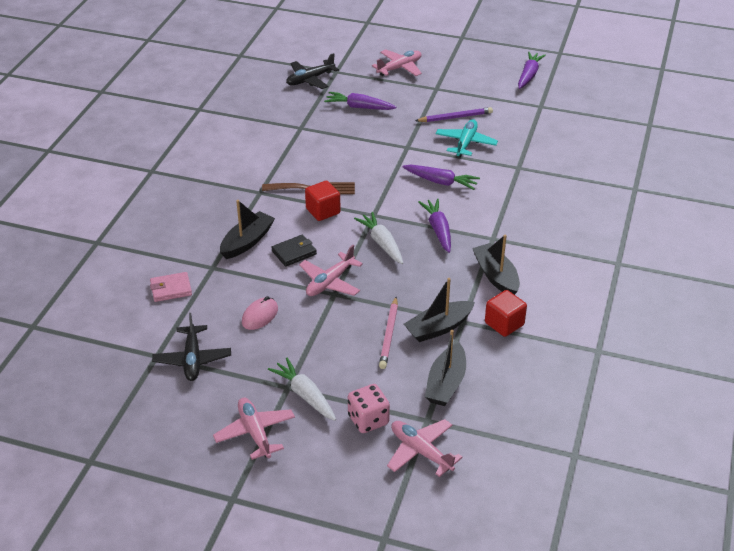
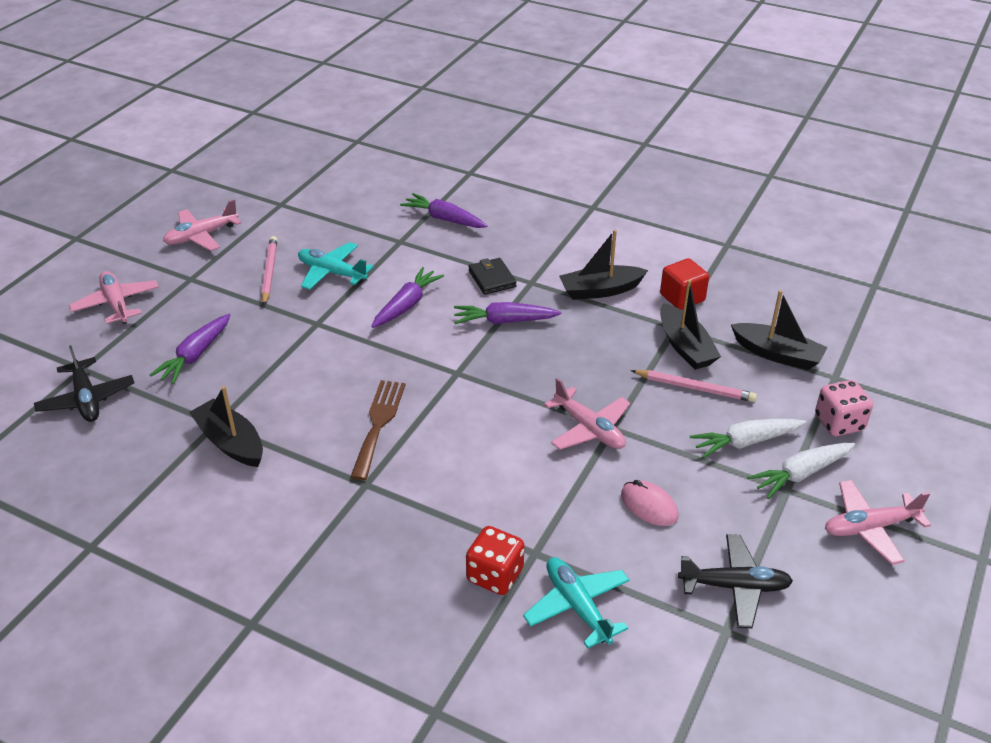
camera: 80 degrees left, 0 degrees up
(171, 289) = (577, 606): pink wallet -> turquoise plane
(192, 253) = (495, 575): none -> red dice
(247, 242) = (483, 507): black boat -> black boat (231, 442)
(294, 252) = (520, 458): black wallet -> black wallet (492, 279)
(323, 211) = (434, 420): red cube -> none
(382, 243) = (519, 372): white carrot -> white carrot (745, 442)
(421, 451) = (883, 388): pink plane -> pink plane (201, 236)
(455, 117) = (269, 272): purple pencil -> pink pencil
(529, 75) = (208, 201): purple carrot -> purple carrot (444, 219)

